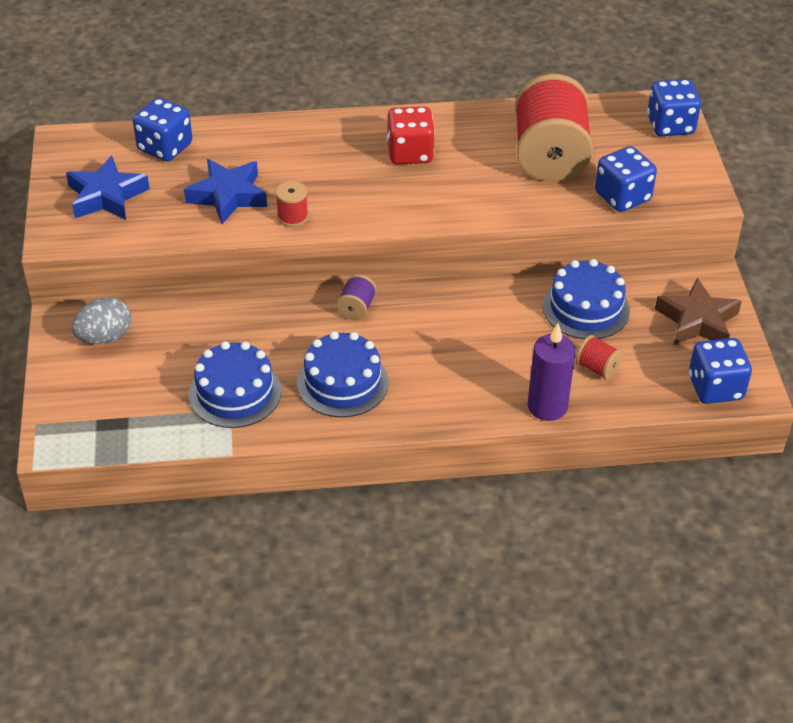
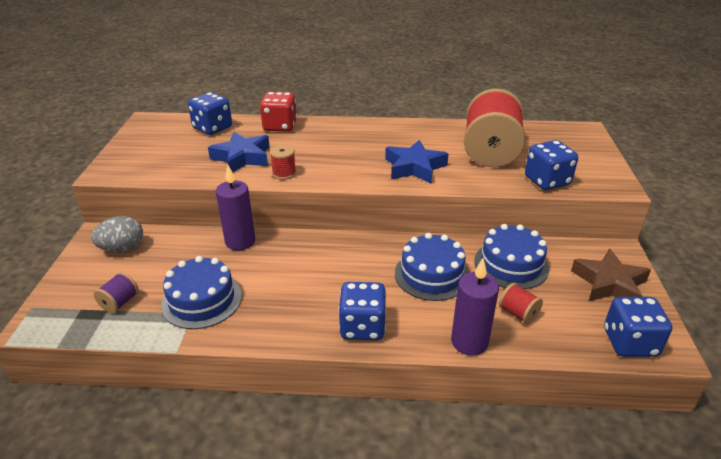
camera: 10 degrees right, 10 degrees down
(106, 196) = (156, 151): blue star -> blue star (414, 167)
(250, 312) = (240, 241): none -> purple candle
(342, 382) = (293, 302): blue cake -> blue cake (431, 275)
(356, 308) = (323, 247): purple spool -> purple spool (120, 302)
(410, 153) = (384, 143): red dice -> red dice (280, 126)
(670, 125) = (585, 141): blue dice -> blue dice (362, 327)

